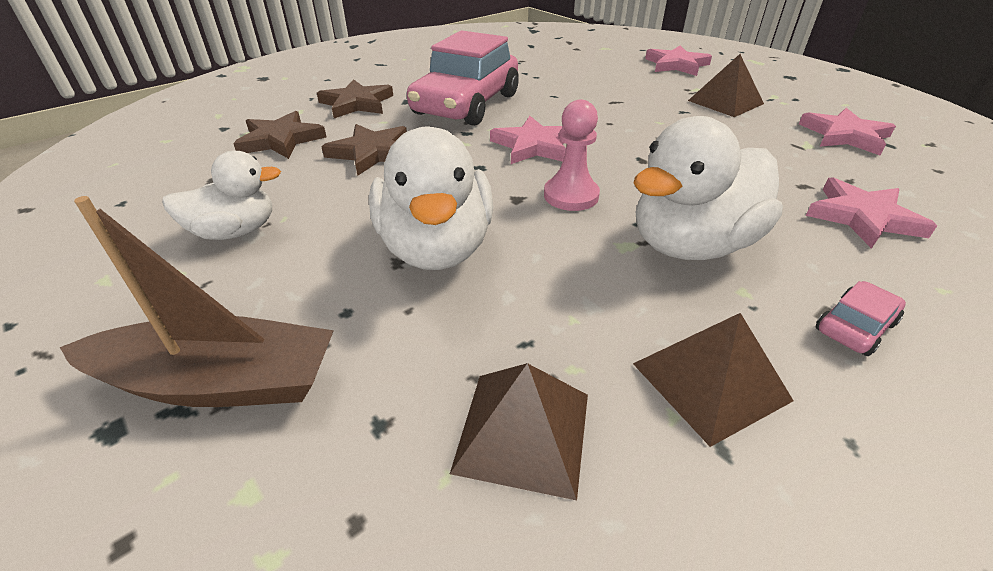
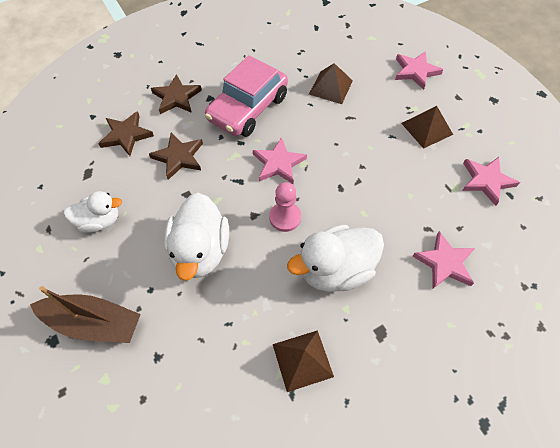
camera: 10 degrees right, 20 degrees up
(523, 431) = (214, 371): brown pyramid -> brown pyramid (331, 87)
(854, 327) = (387, 341): pink car -> none

